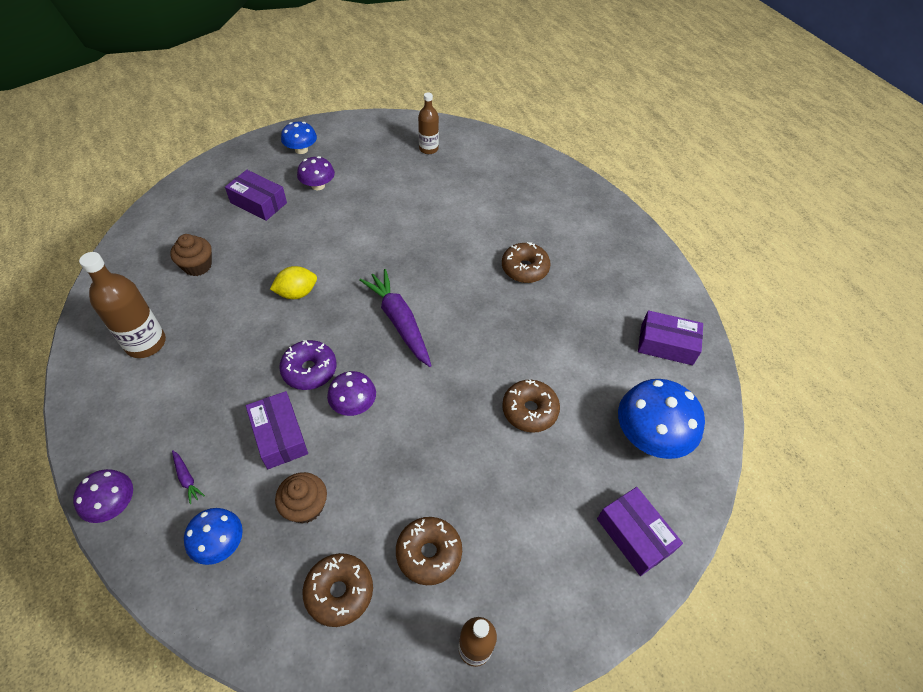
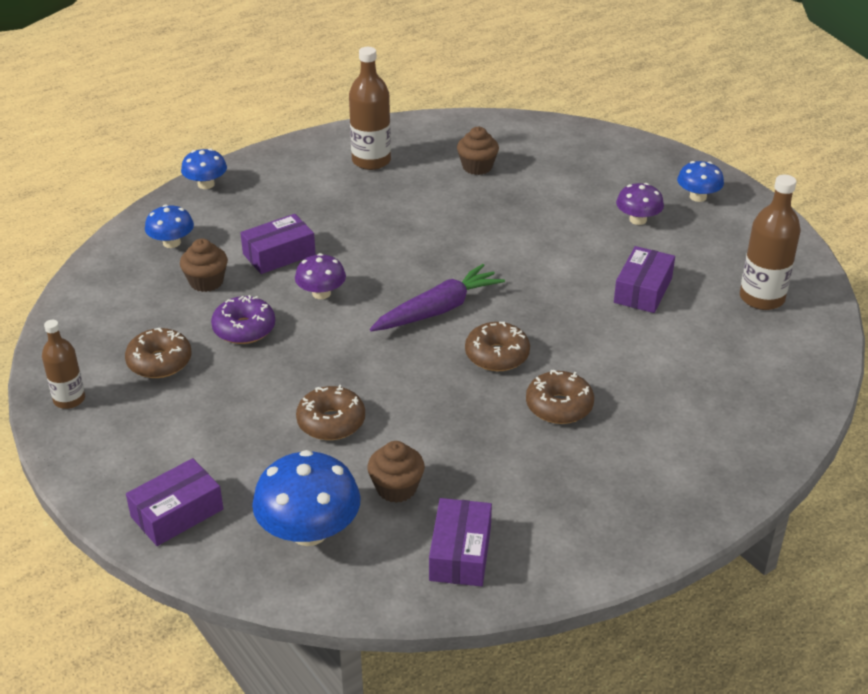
camera: 85 degrees right, 15 degrees down
(113, 504) = (206, 184): purple mushroom -> blue mushroom
(187, 478) = (231, 213): purple carrot -> none
(258, 203) = (588, 184): purple box -> purple box (643, 290)
(297, 293) = (459, 234): yellow lemon -> none
(309, 370) = (358, 259): purple donut -> purple donut (244, 329)
(339, 592) = (126, 313): brown donut -> brown donut (497, 355)
(428, 149) = (762, 298): brown bottle -> brown bottle, size x1.57
(605, 374) = (396, 488): none -> brown cupcake

